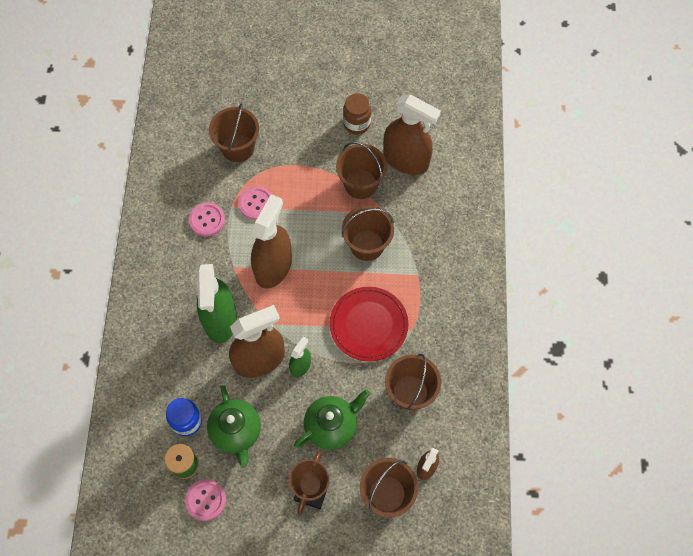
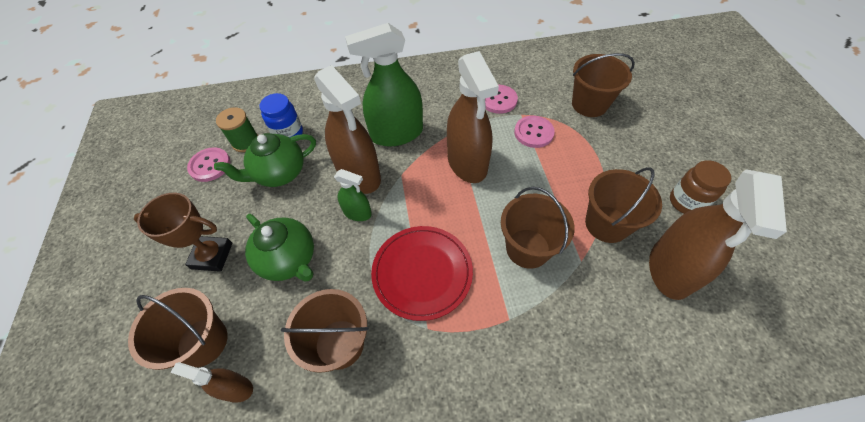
camera: 80 degrees right, 10 degrees down
(273, 266) = (467, 163): brown spray bottle -> brown spray bottle turned 60 degrees clockwise

